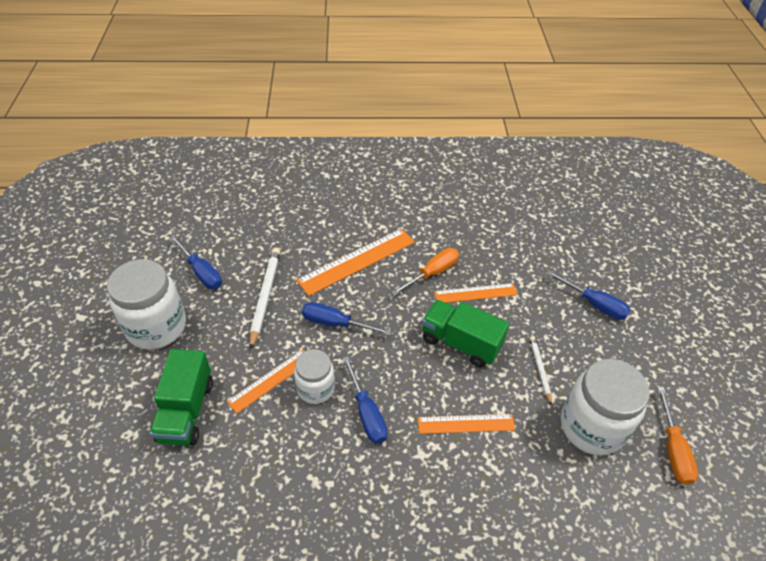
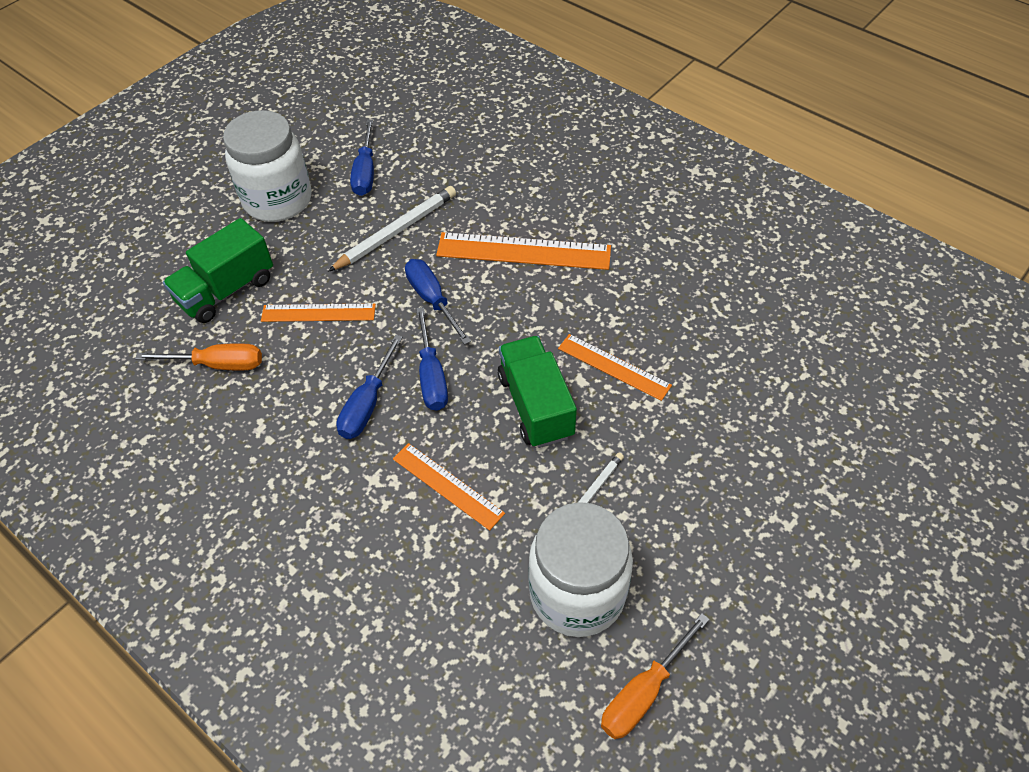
camera: 45 degrees right, 5 degrees up
(315, 388) = (348, 348): white jar -> none
(432, 273) = (590, 314): orange screwdriver -> orange screwdriver (218, 364)
(594, 304) = (748, 475): blue screwdriver -> blue screwdriver (431, 376)

